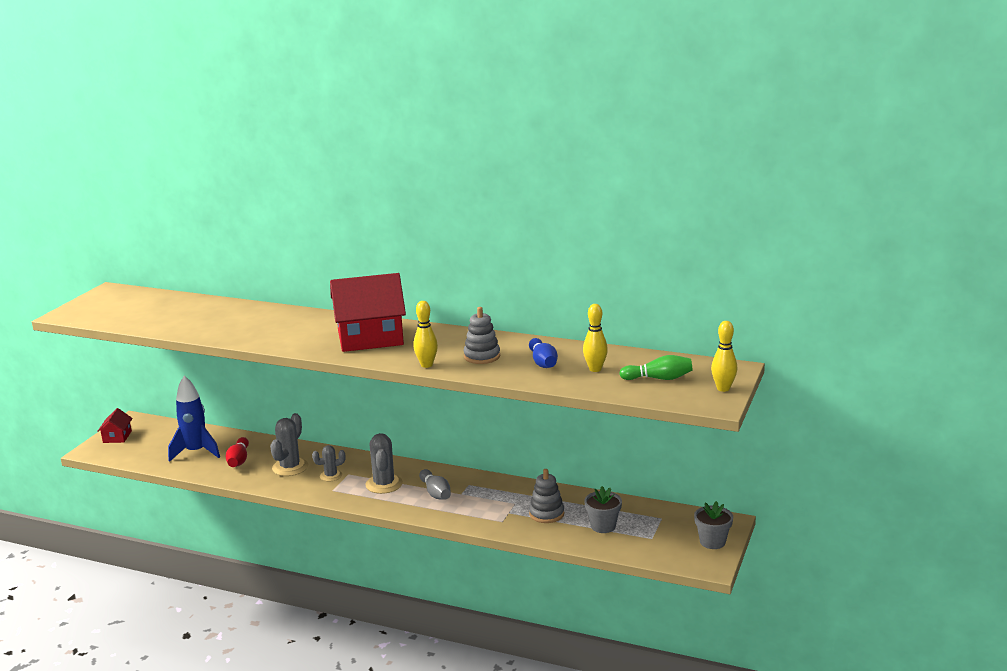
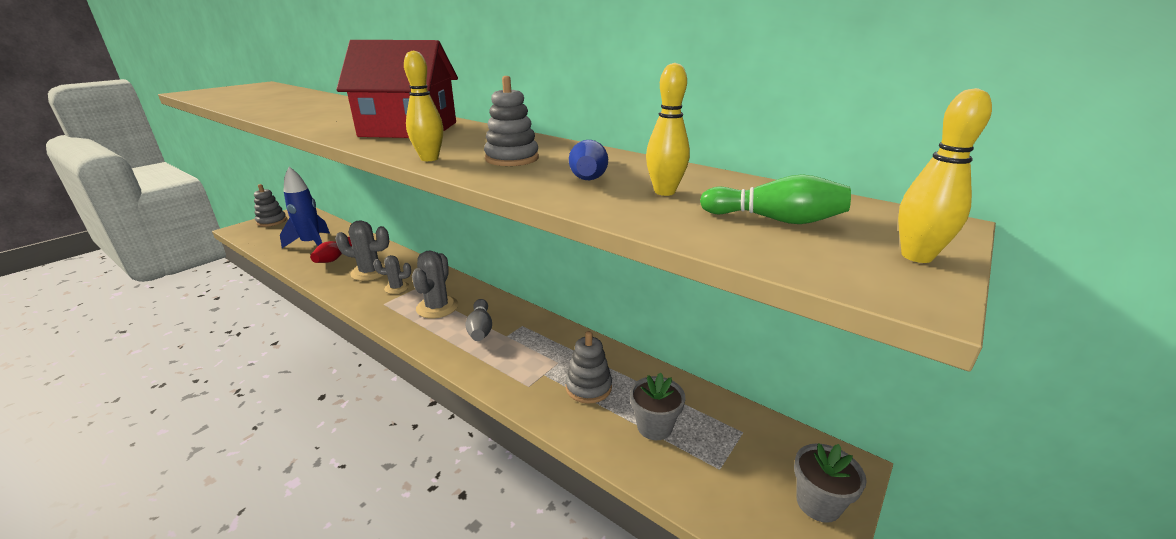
camera: 15 degrees right, 5 degrees up
(117, 437) = (272, 221): red house -> grey stacking toy
(290, 467) = (370, 272): grey cactus -> grey cactus turned 60 degrees clockwise

